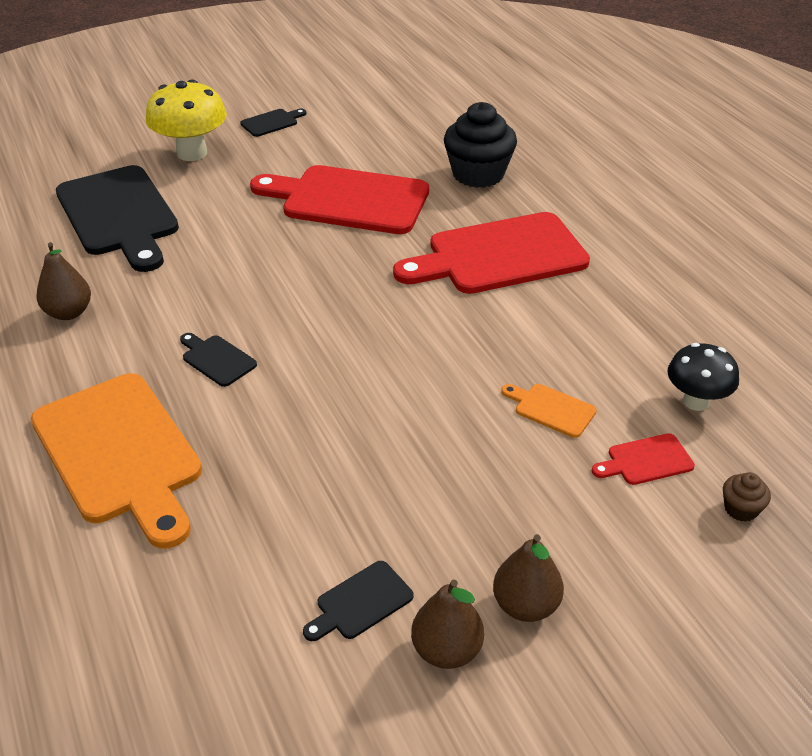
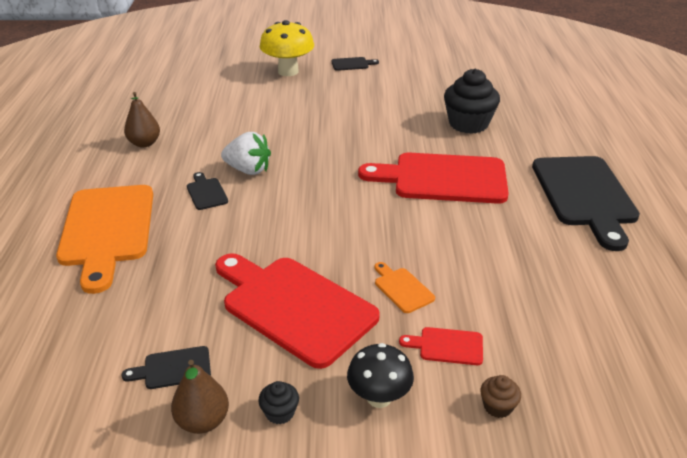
camera: 25 degrees right, 5 degrees down
(119, 215) = (217, 97): black cutting board -> black cutting board (584, 195)
(248, 311) = (248, 170): none -> white strawberry
(348, 200) = (365, 120): red cutting board -> red cutting board (294, 306)
(525, 605) = (280, 413): brown pear -> black cupcake
(696, 401) = (520, 317): black mushroom -> black mushroom (379, 397)

